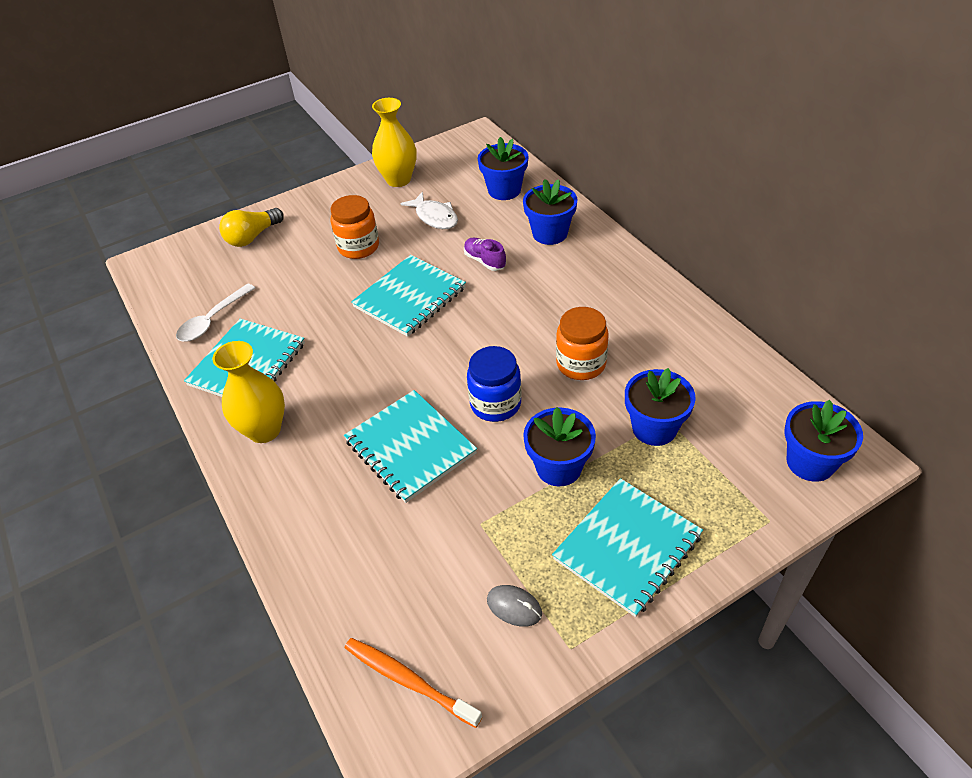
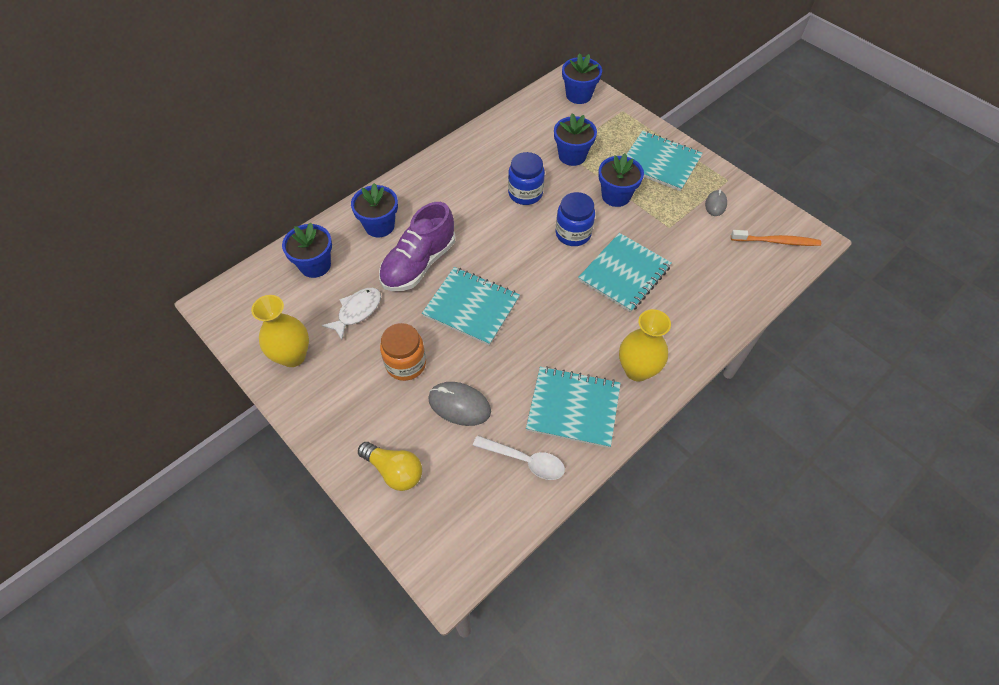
camera: 105 degrees left, 10 degrees up
(295, 280) = (459, 405): none -> grey mouse
(408, 680) = (776, 241): orange toothbrush -> orange toothbrush turned 105 degrees counterclockwise
(485, 261) = (419, 264): purple shoe -> purple shoe, size x2.10
(581, 364) = (525, 193): orange jar -> blue jar

